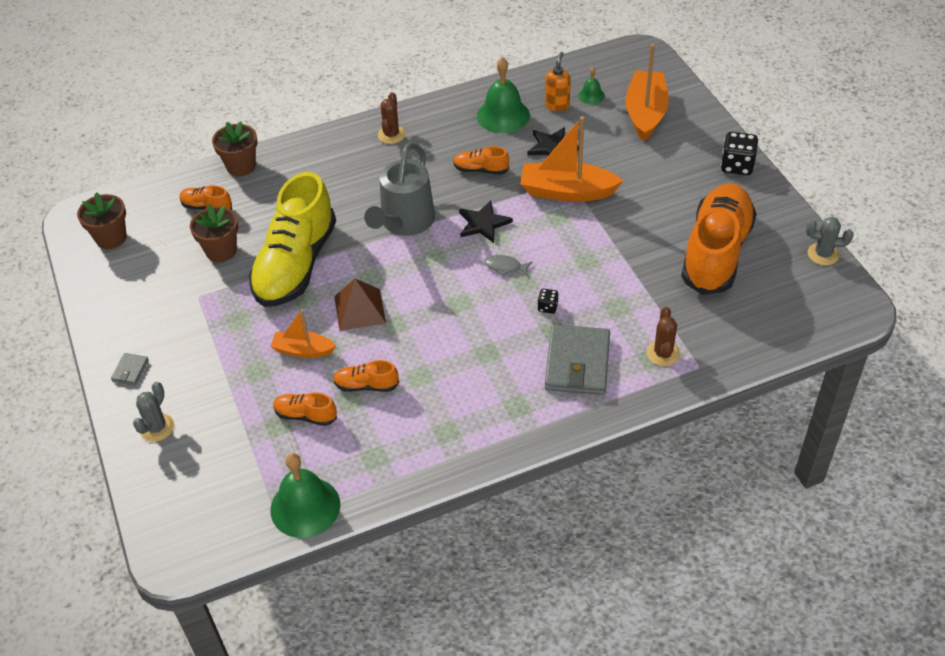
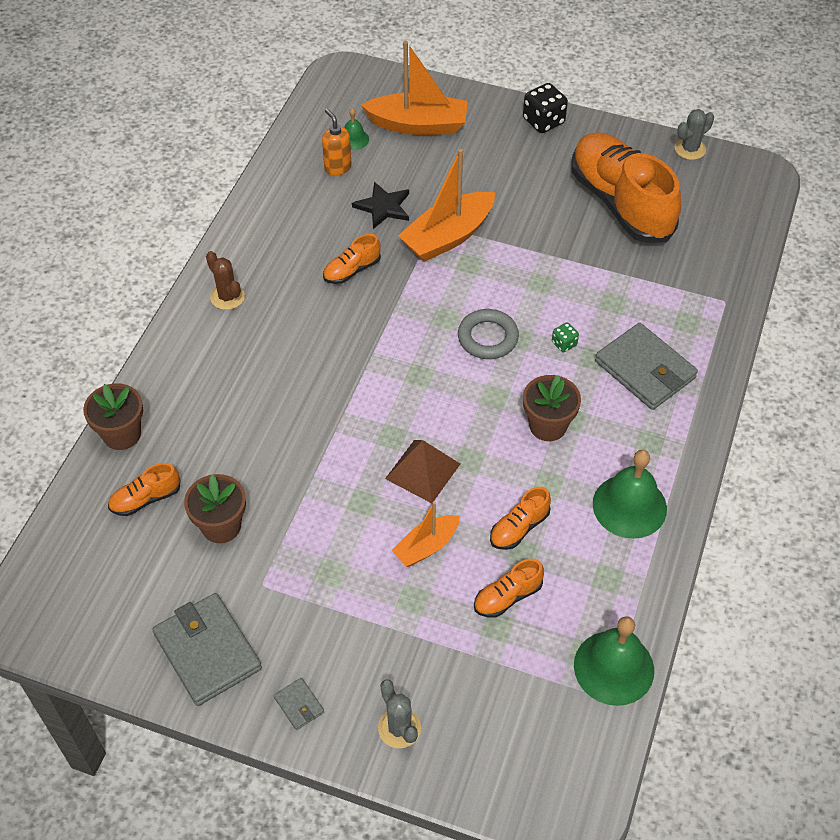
camera: 50 degrees left, 5 degrees up
(111, 238) = (88, 607): brown flower pot -> brown flower pot (548, 426)
(129, 306) = (207, 651): none -> grey wallet
(295, 264) = (310, 480): yellow shoe -> none
(404, 223) = (353, 366): grey watering can -> none
(483, 223) = (419, 315): black star -> none
(503, 115) = (303, 208): green bell -> green bell (629, 506)
(505, 267) = (487, 338): grey fish -> grey ring
(547, 307) = (564, 344): black dice -> green dice
(645, 113) = (418, 125): orange boat -> orange boat turned 135 degrees clockwise
(663, 353) = (690, 311): brown cactus -> none

